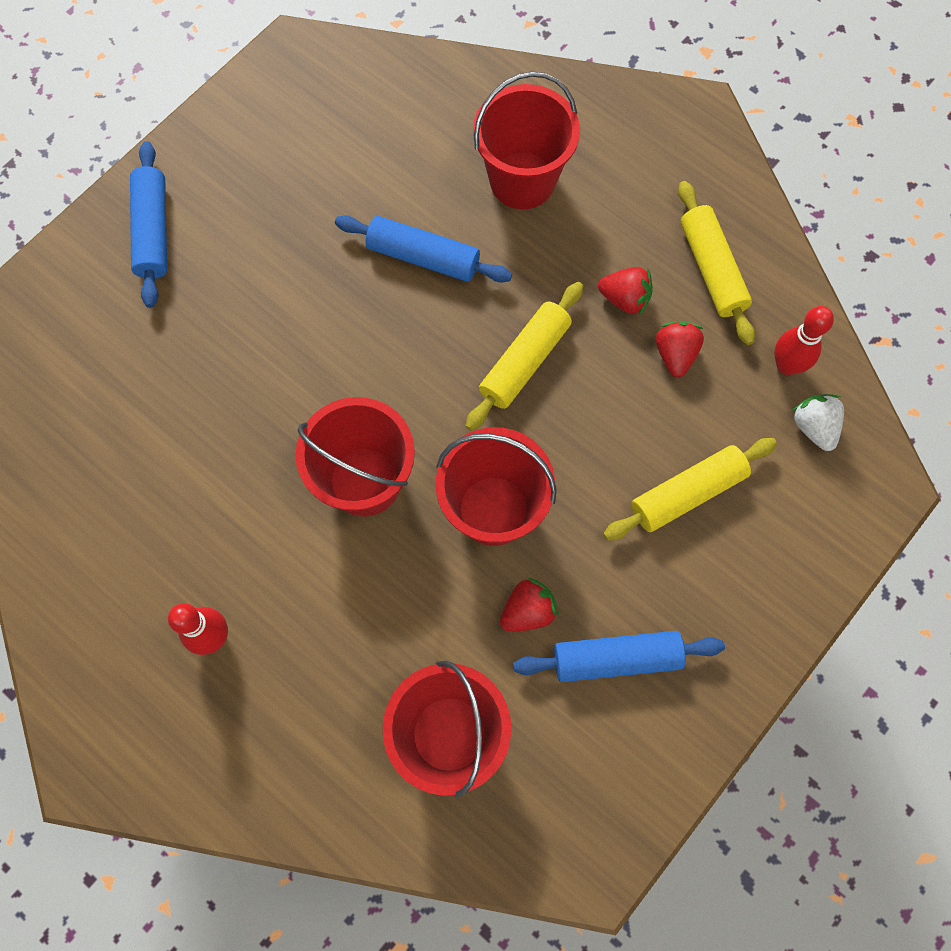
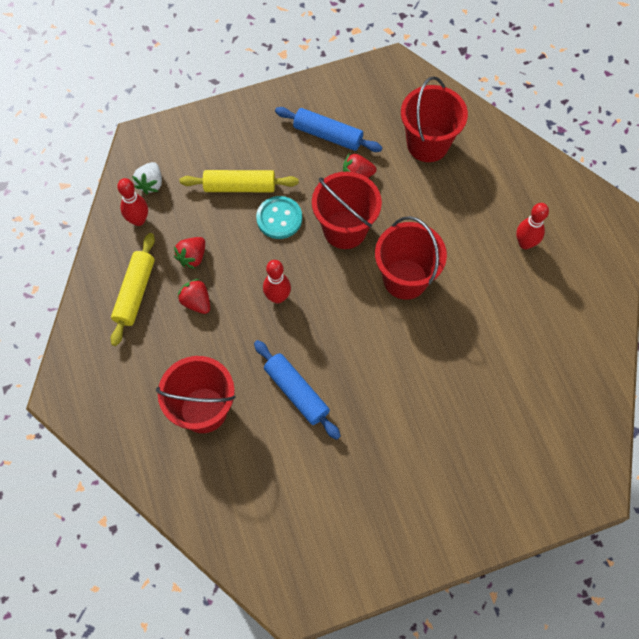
camera: 150 degrees left, 5 degrees down
(153, 231) = (459, 506): blue rolling pin -> none
(524, 361) = (277, 297): yellow rolling pin -> red bowling pin
(597, 475) = (279, 218): none -> turquoise button

